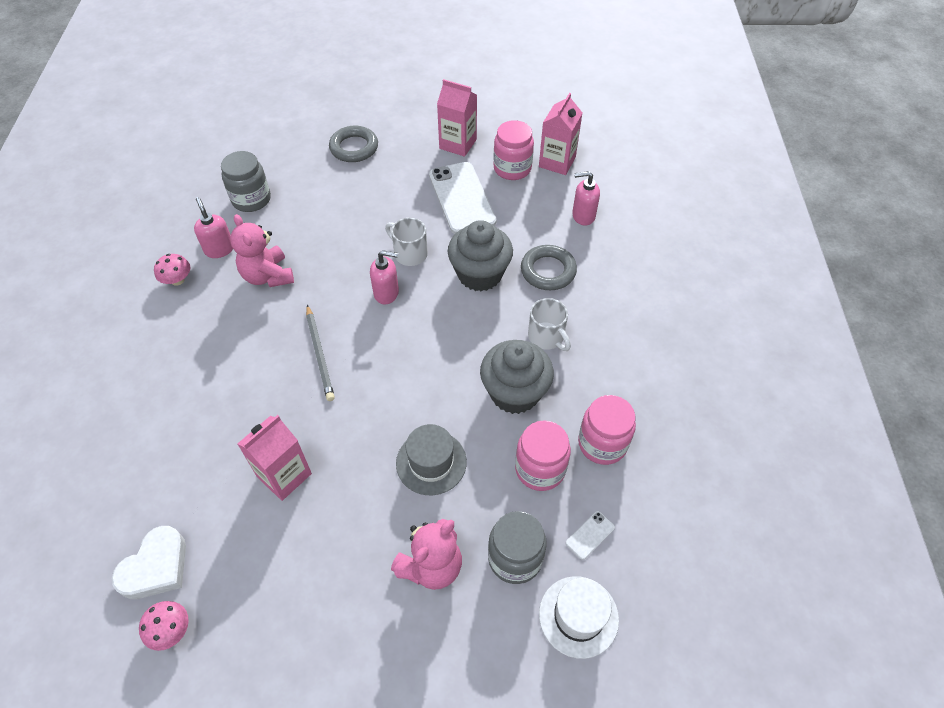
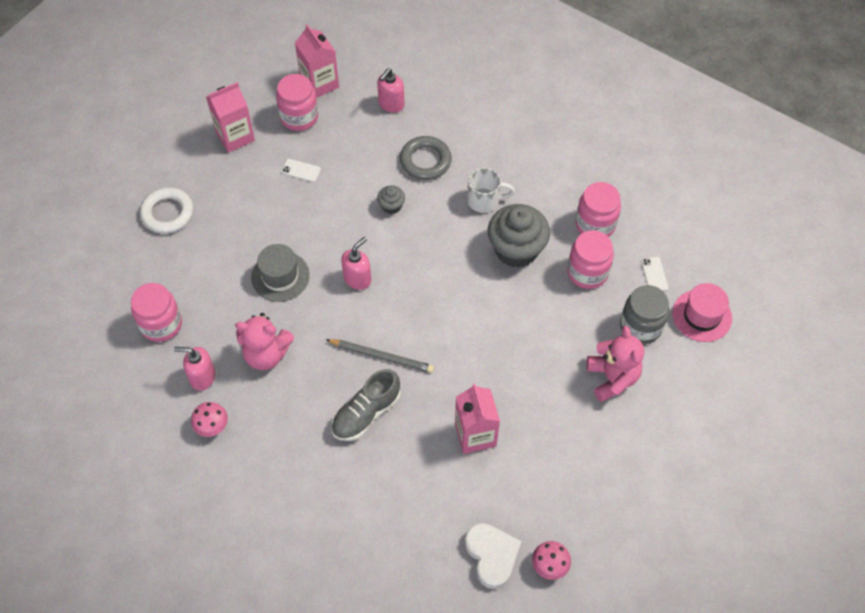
camera: 55 degrees left, 5 degrees up
(251, 199) = (161, 324): grey jar -> pink jar
(253, 376) = (366, 413): none -> grey shoe
(354, 148) = (167, 213): grey ring -> white ring
(409, 253) = (329, 240): white mug -> none
(431, 462) = (534, 334): grey hat -> grey hat (280, 276)
(462, 198) = (301, 170): white phone -> white phone, size x0.40
(480, 274) = (391, 206): grey cupcake -> grey cupcake, size x0.46
(578, 616) = (702, 315): white hat -> pink hat

